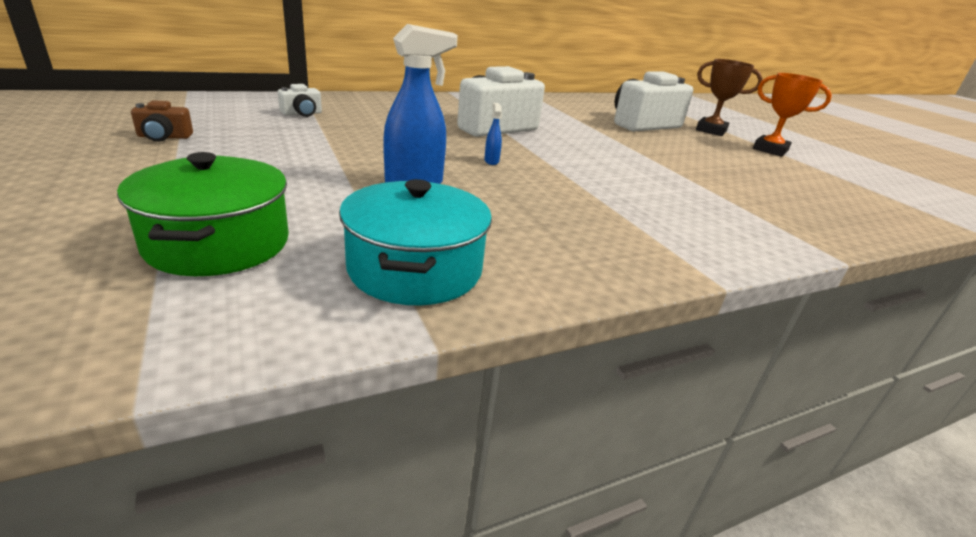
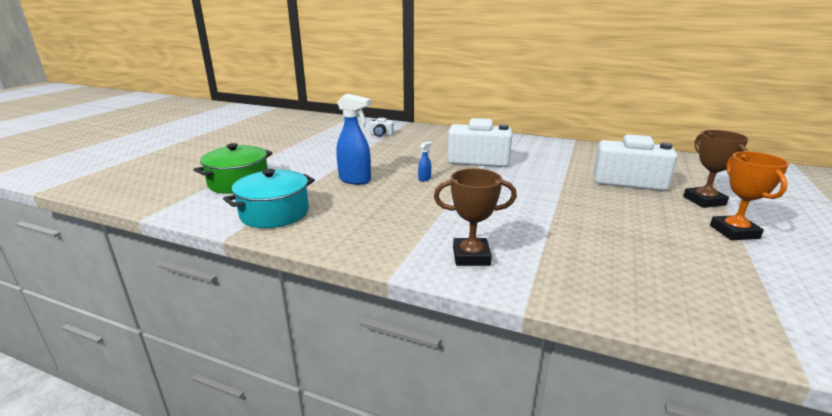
camera: 50 degrees right, 5 degrees down
(164, 137) = (302, 137): brown camera -> none
(714, 230) = (471, 256): none -> brown trophy

